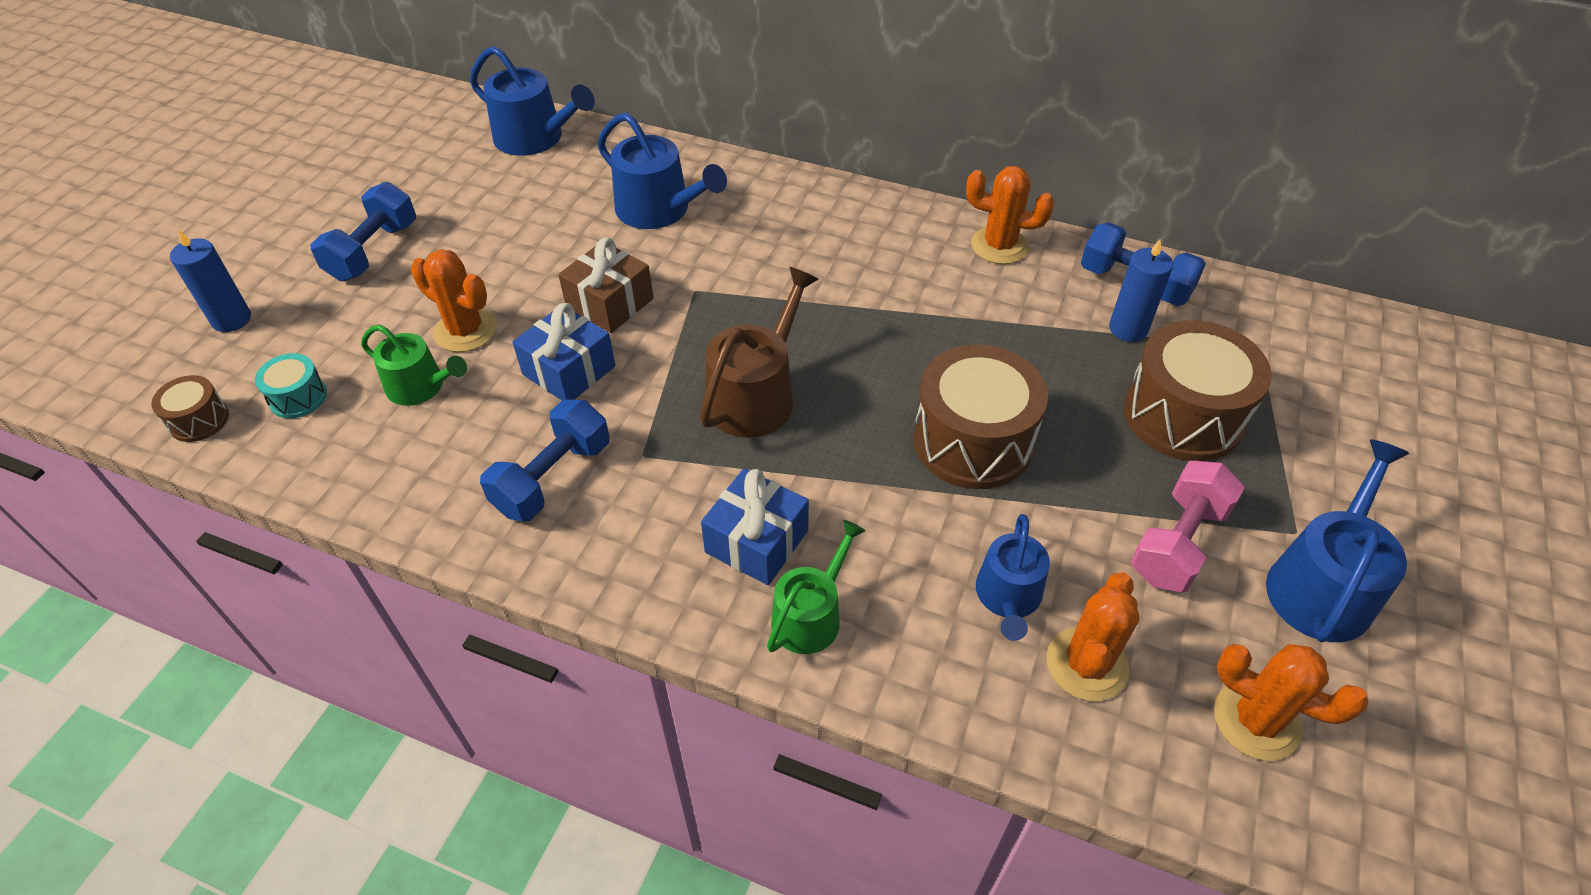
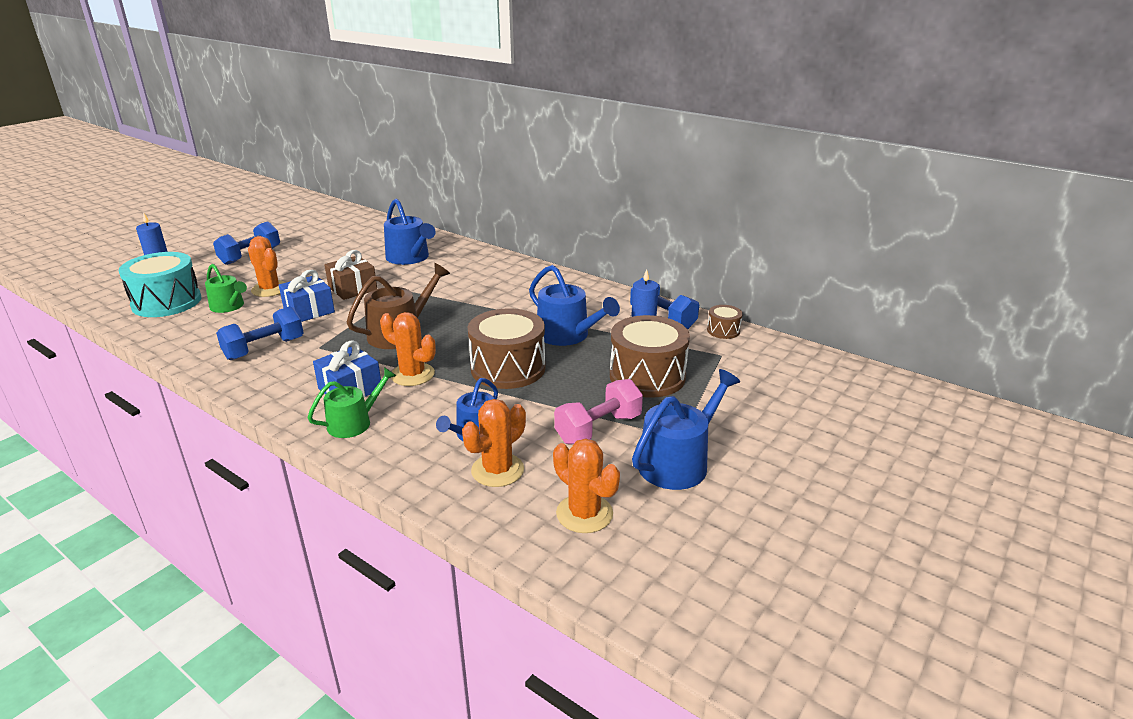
camera: 15 degrees right, 20 degrees down
(199, 420) = (113, 304): brown drum -> brown drum (723, 330)
(298, 397) = (167, 302): turquoise drum -> turquoise drum, size x2.10
(535, 138) = (368, 225): blue watering can -> blue watering can (567, 335)
(999, 246) = (591, 293): orange cactus -> orange cactus (412, 375)

